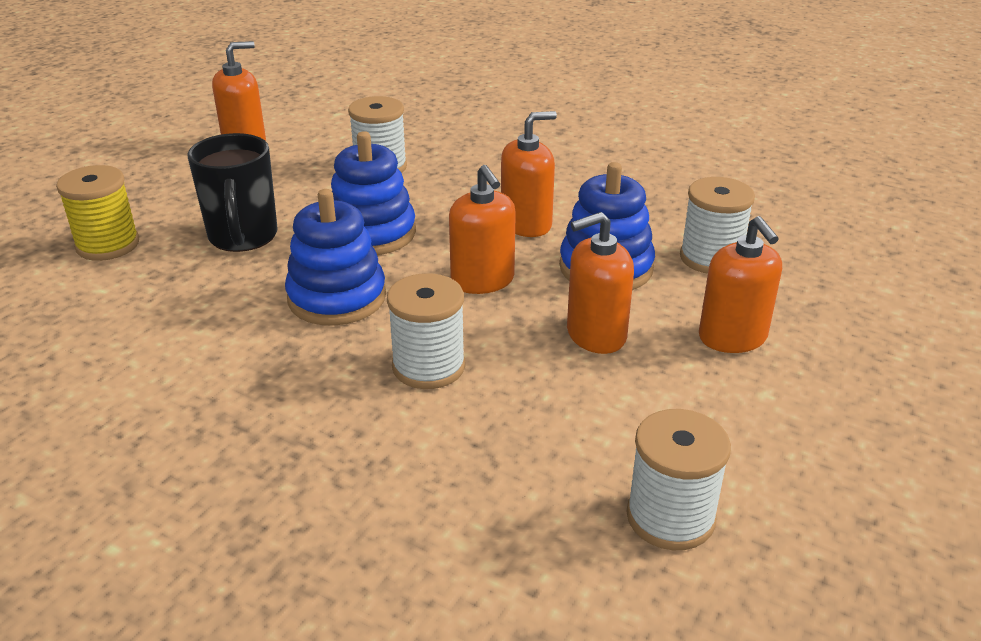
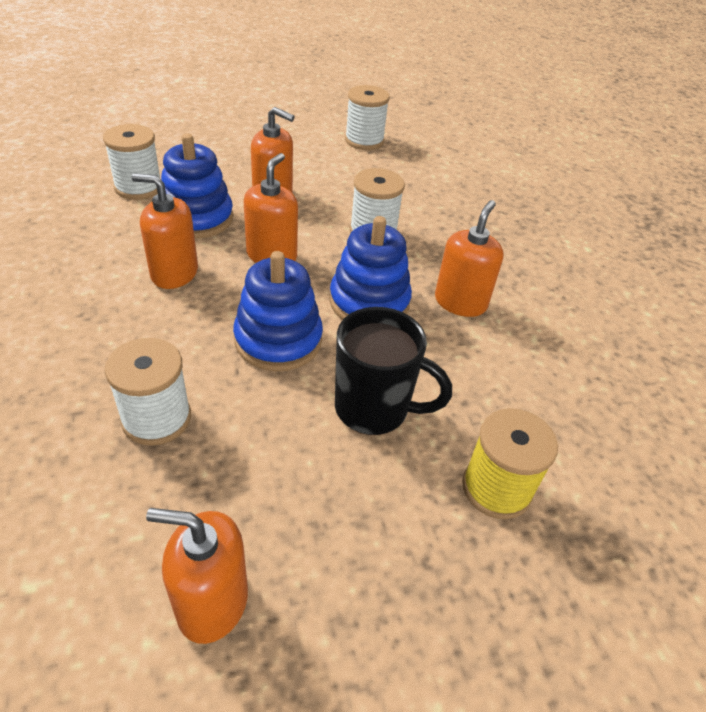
camera: 140 degrees left, 10 degrees up
(243, 237) = (374, 409): black mug -> black mug turned 75 degrees clockwise
(732, 337) = (221, 159): orange soap dispenser -> orange soap dispenser (460, 302)

